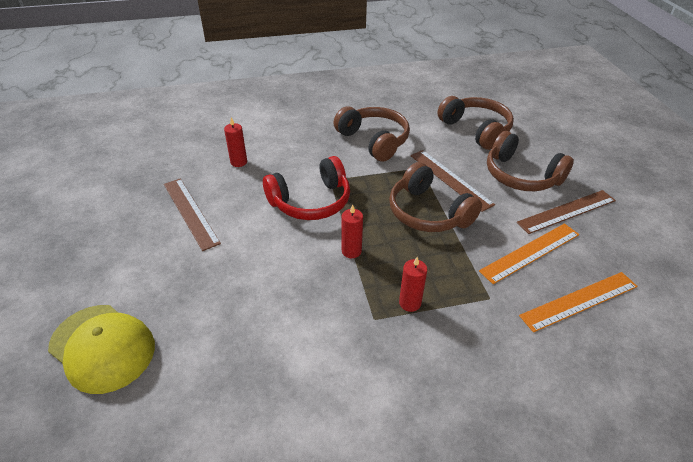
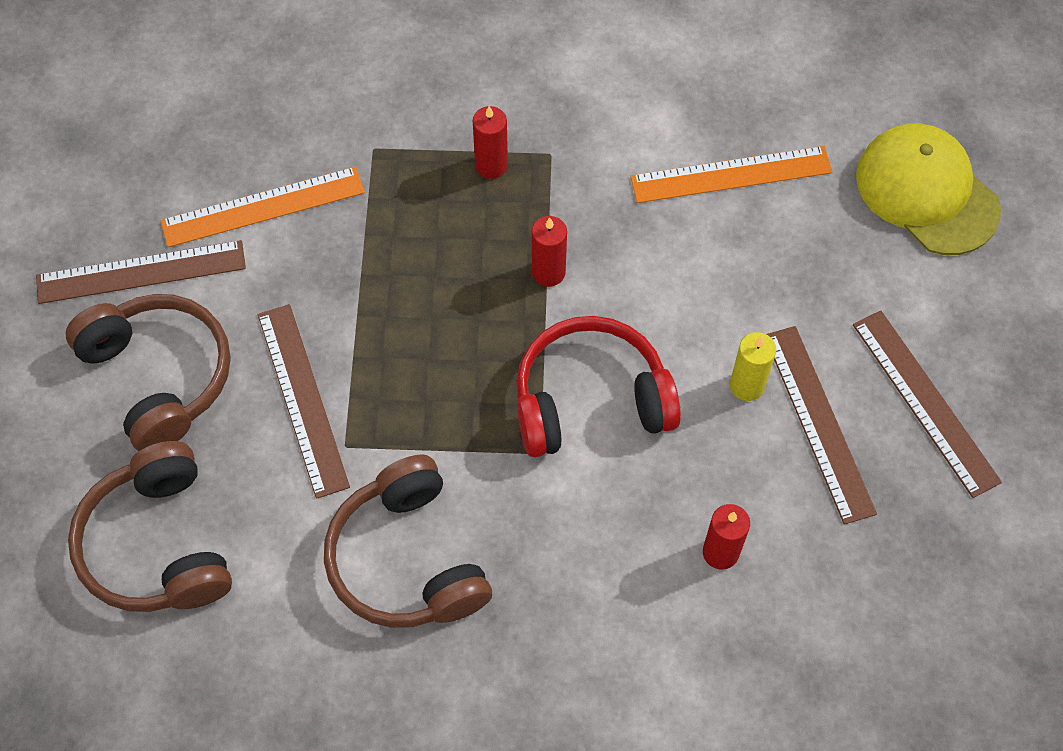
camera: 165 degrees left, 20 degrees up
(129, 230) = (925, 402): none -> brown ruler
(229, 220) = (747, 385): none -> yellow candle
(428, 212) = (385, 324): brown headphones -> none
(579, 301) = (250, 117): orange ruler -> orange ruler (731, 175)

